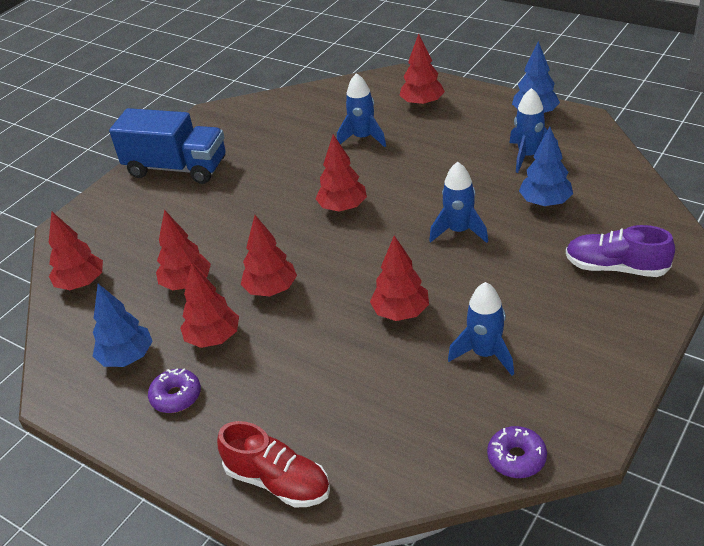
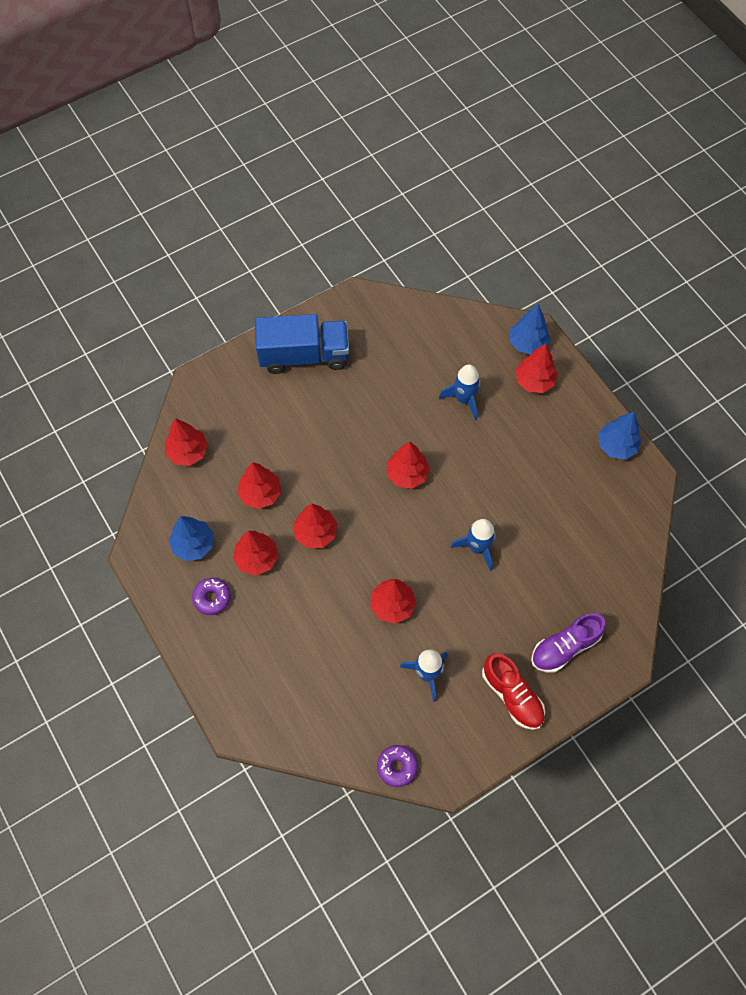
camera: 20 degrees right, 25 degrees up
(176, 168) = (304, 355): blue truck -> blue truck turned 45 degrees counterclockwise
(278, 481) = (245, 703): red shoe -> red shoe (512, 695)
(528, 156) = (579, 494): blue rocket -> none
(545, 202) = (558, 553): blue tree -> blue tree (527, 343)
(616, 267) = (565, 647): purple shoe -> purple shoe turned 75 degrees counterclockwise

